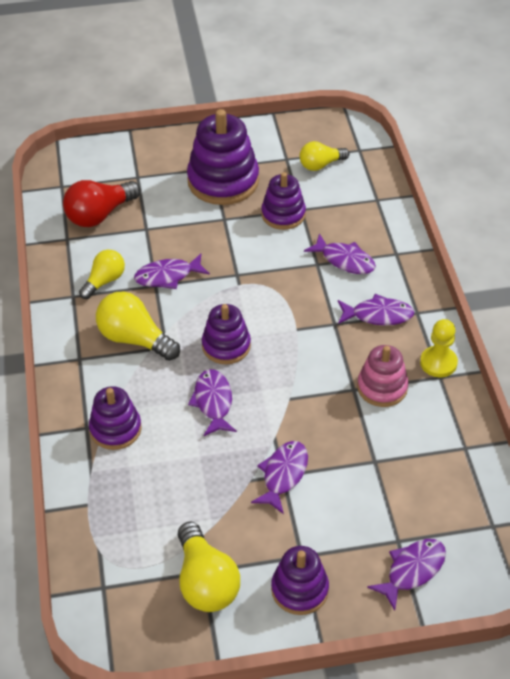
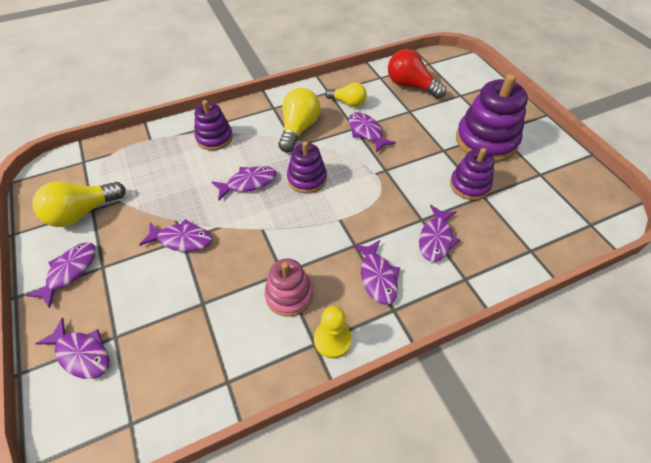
camera: 75 degrees right, 5 degrees up
(299, 589) = (70, 271): purple stacking toy -> purple fish
(320, 165) = (549, 199): yellow light bulb -> none

